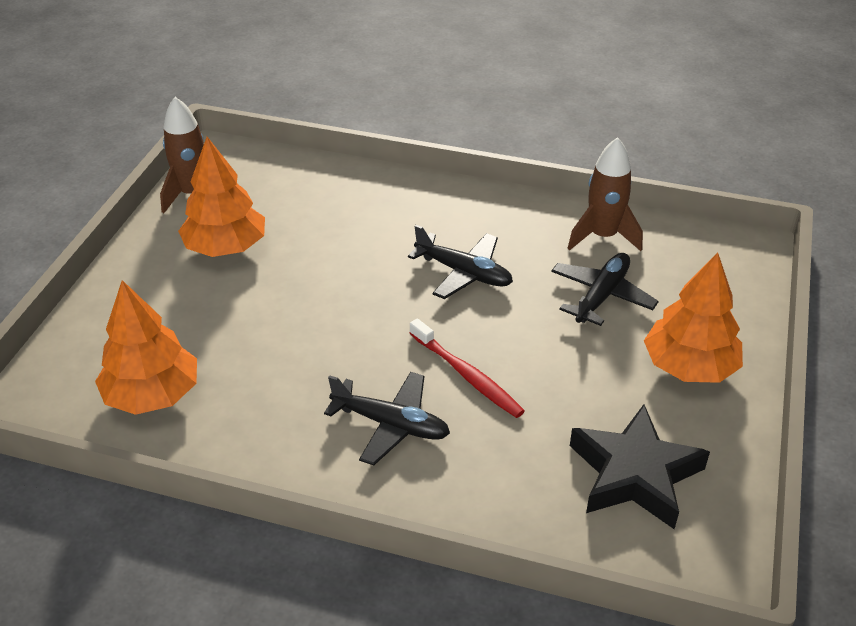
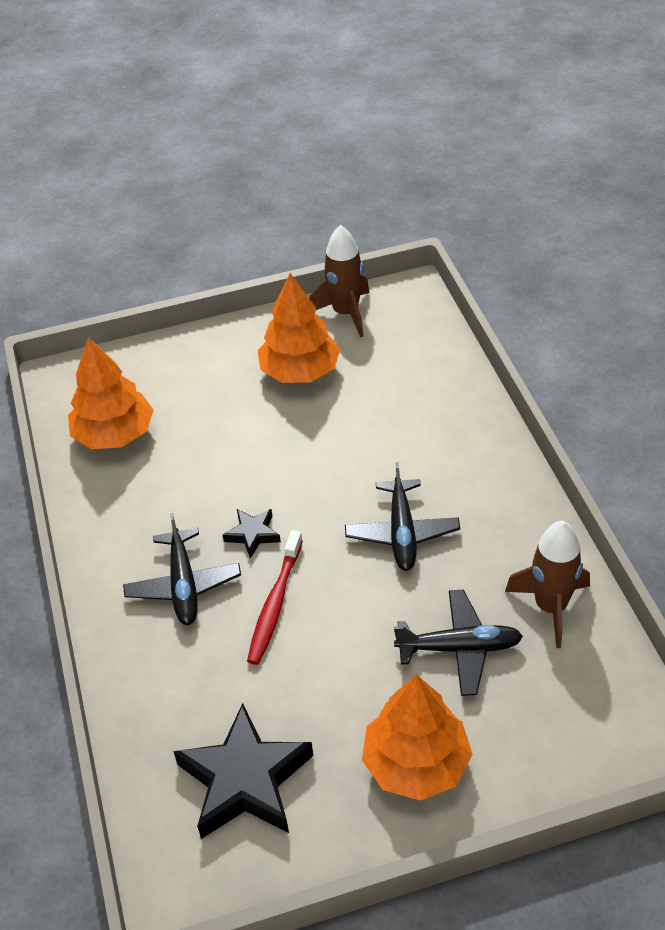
camera: 60 degrees right, 5 degrees up
(378, 356) = (252, 534): none -> black star

